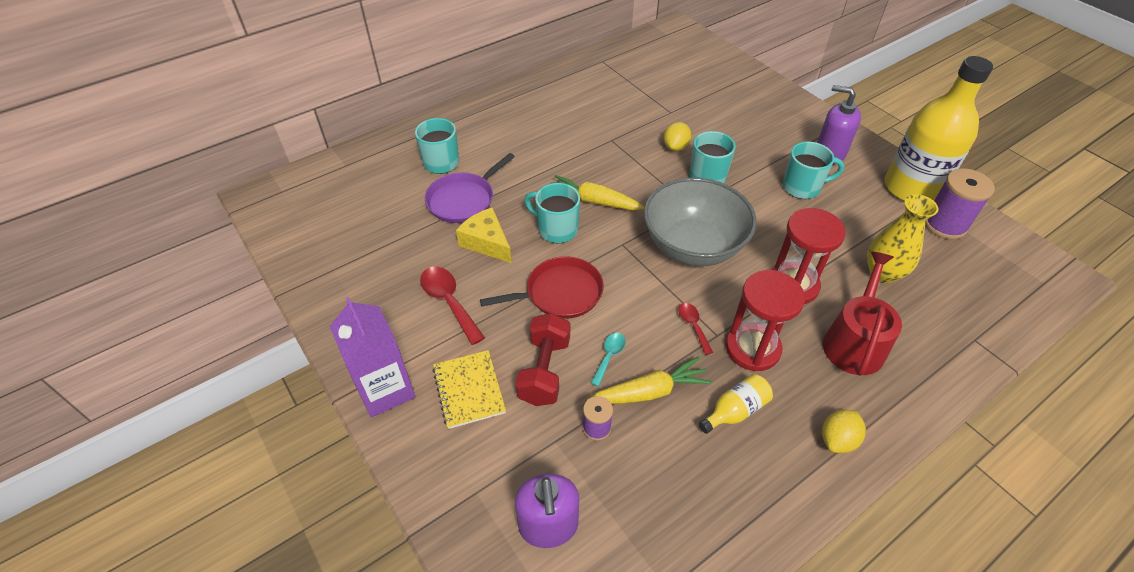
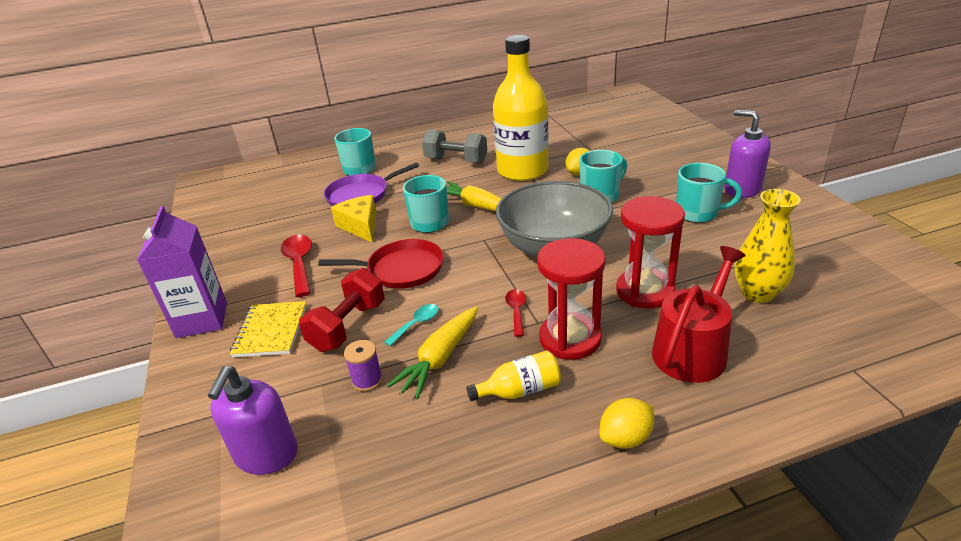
camera: 20 degrees right, 15 degrees down
(542, 140) = (456, 160): none -> grey dumbbell
(650, 391) = (439, 359): yellow carrot -> yellow carrot turned 120 degrees clockwise
(911, 188) = (828, 224): yellow bottle -> yellow bottle (522, 171)
(944, 225) = (857, 259): purple spool -> none

